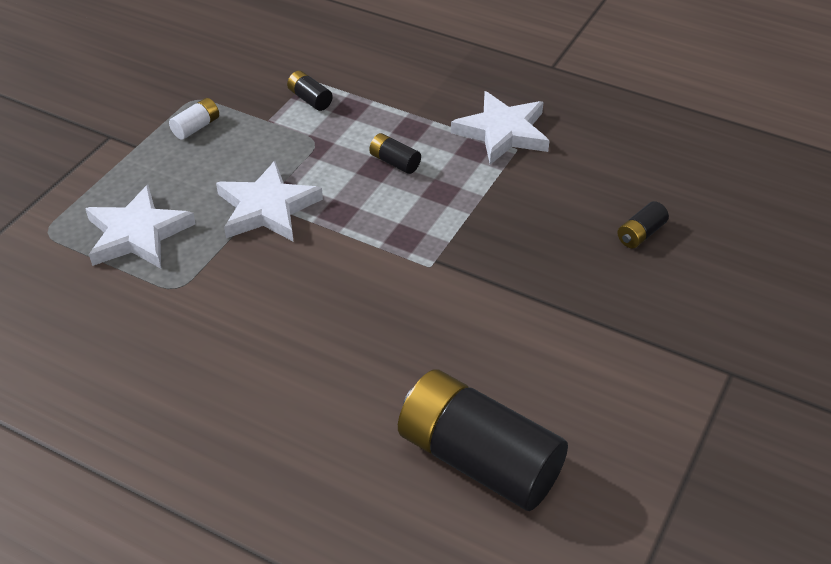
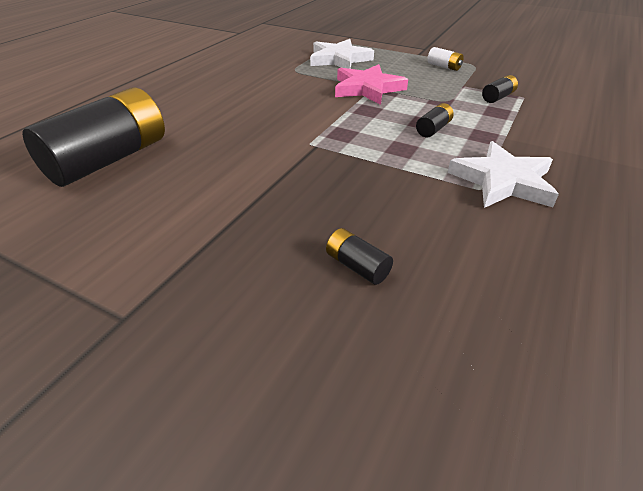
camera: 90 degrees right, 5 degrees down
(267, 208) = (367, 88): white star -> pink star

